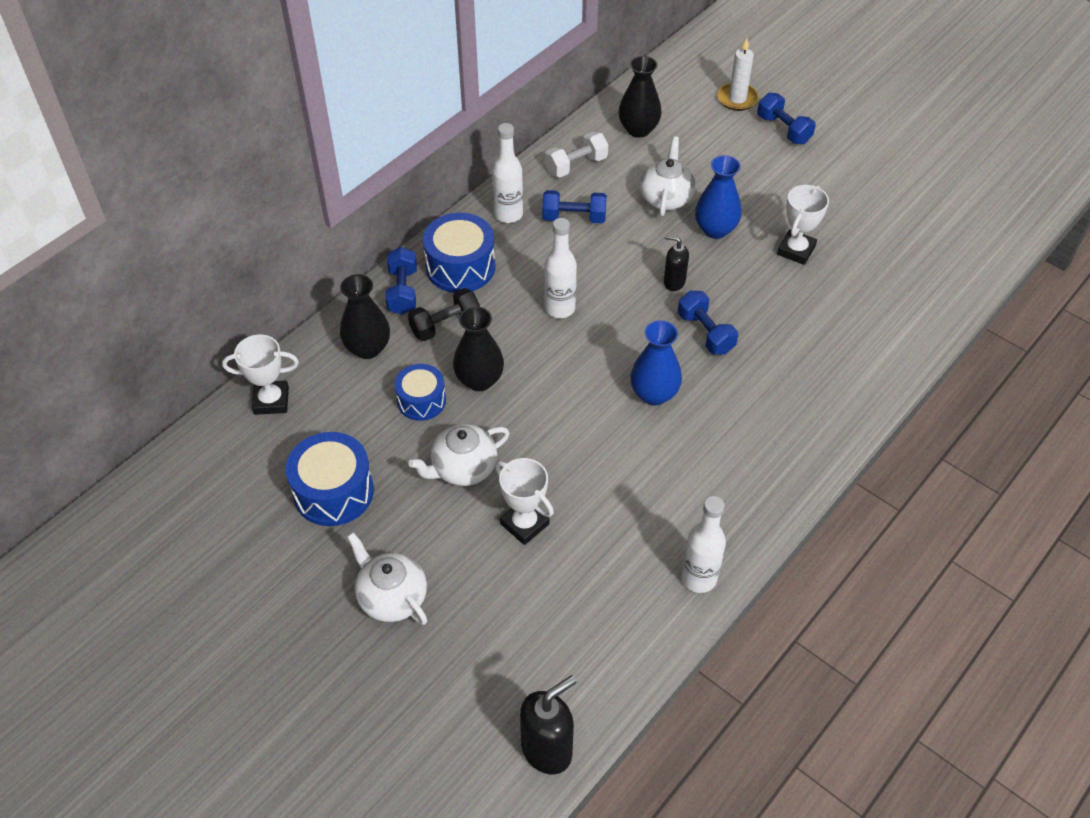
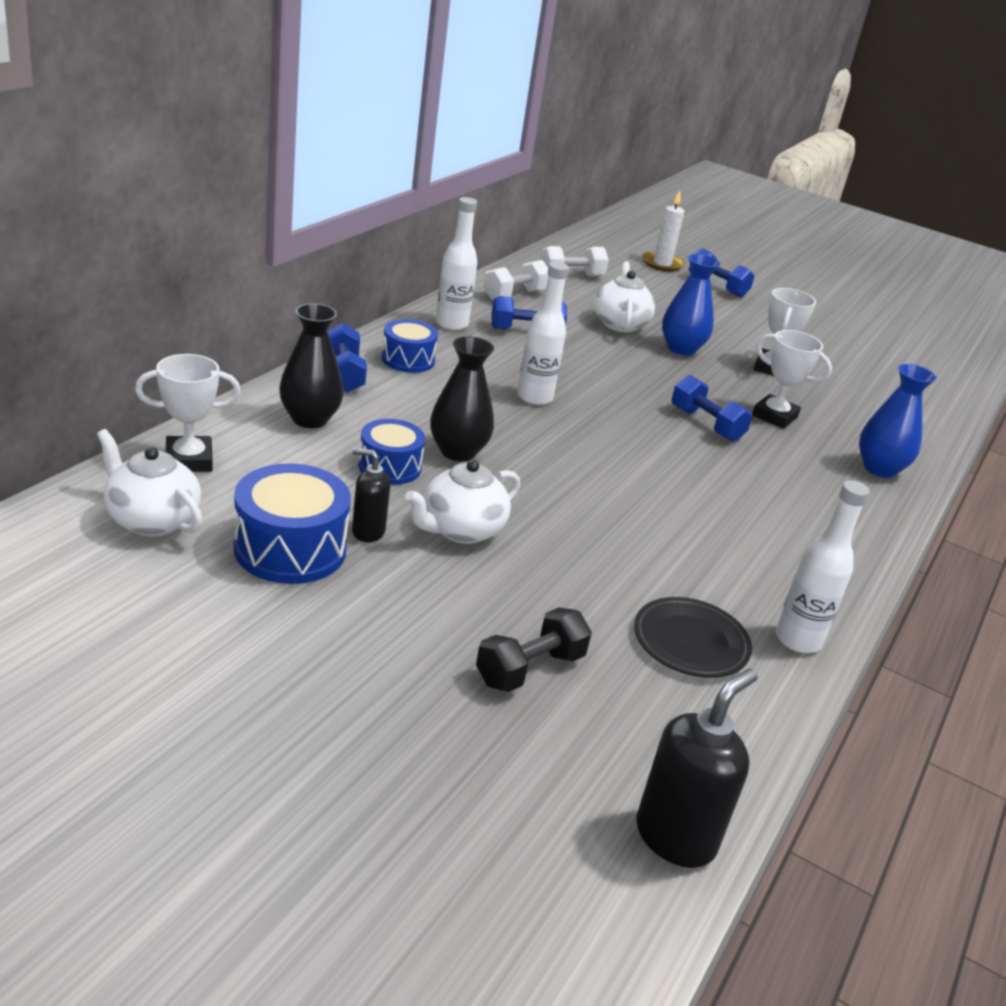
camera: 15 degrees left, 20 degrees down
(392, 597) = (397, 660): white teapot -> white teapot (151, 520)
(445, 325) = (402, 404): black dumbbell -> black dumbbell (530, 669)
(460, 267) = (408, 359): blue drum -> blue drum, size x0.64
(524, 524) = (557, 584): white trophy -> white trophy (774, 416)
(612, 580) = (690, 642): none -> black plate
(638, 129) = (571, 276): black vase -> white dumbbell
(654, 394) = (670, 471): blue vase -> blue vase (879, 468)
(674, 282) = (654, 384): black soap dispenser -> black soap dispenser (367, 531)

